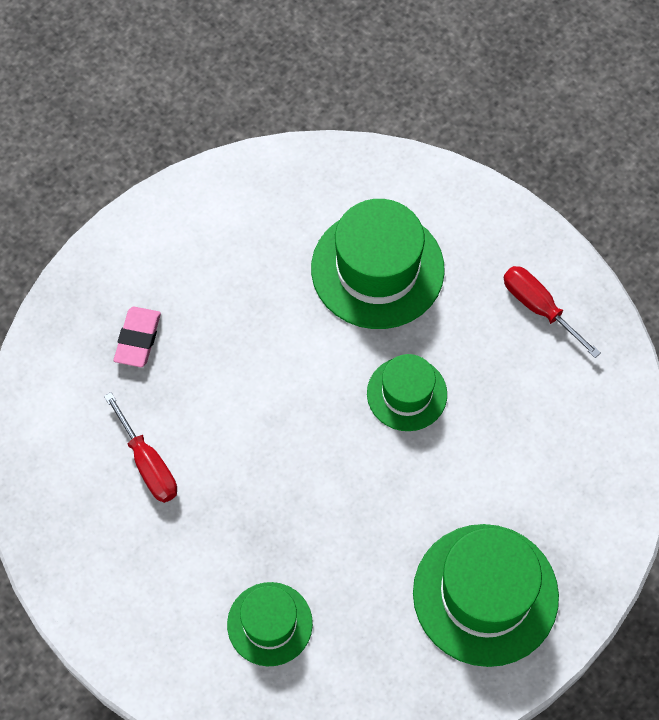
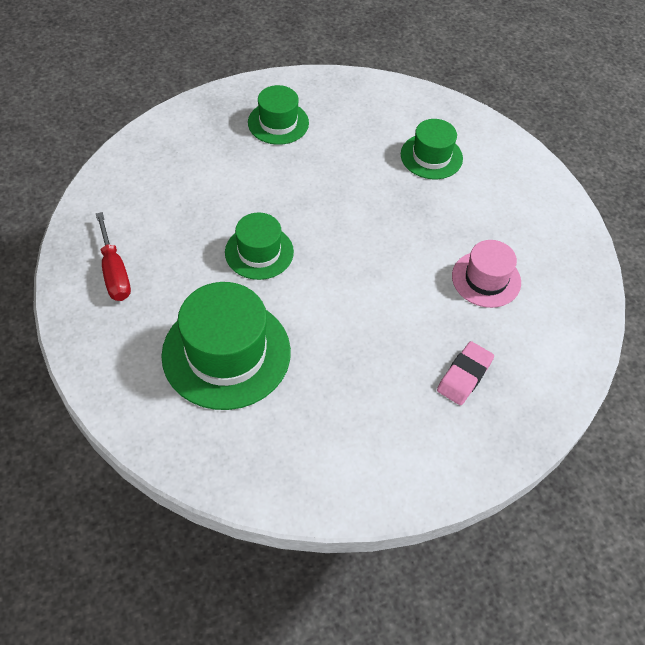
camera: 160 degrees left, 10 degrees down
(148, 463) = (486, 279): red screwdriver -> pink hat
(485, 594) = (278, 123): green hat -> green hat, size x0.58

